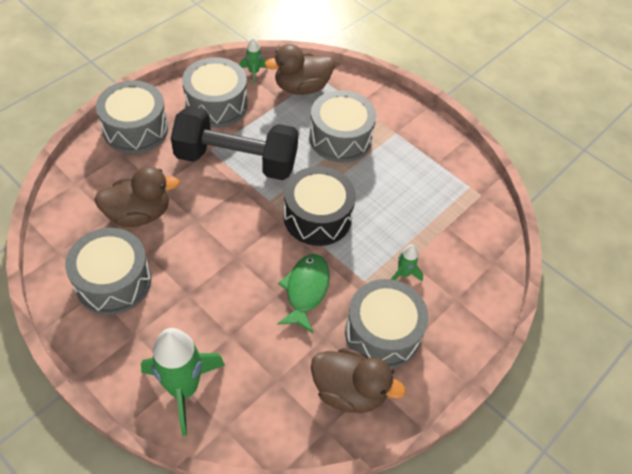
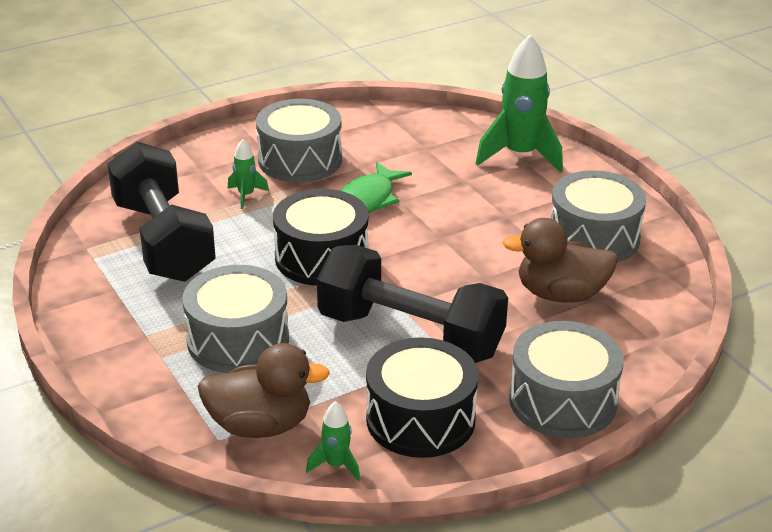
camera: 160 degrees left, 20 degrees down
(216, 104) = (420, 419): grey drum -> black drum
(349, 391) = (356, 132): brown duck -> none
(435, 211) = (163, 241): none -> black dumbbell

